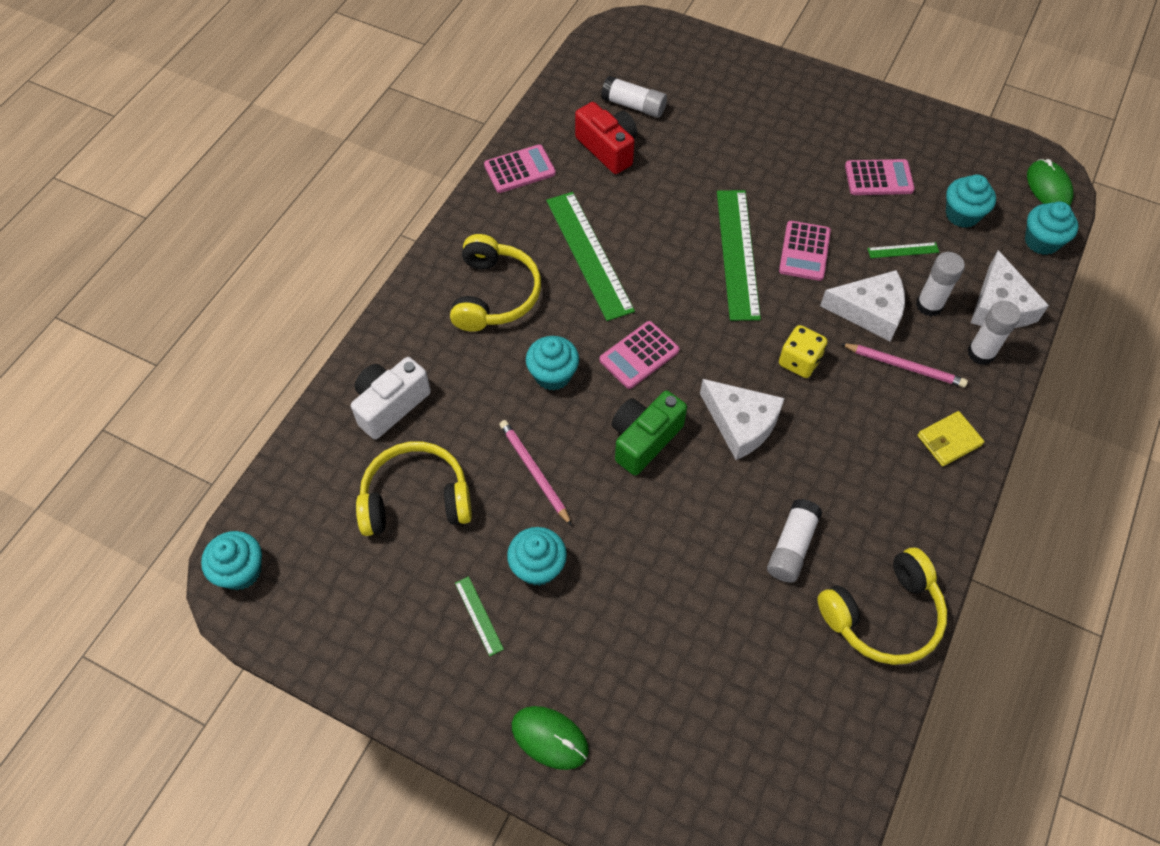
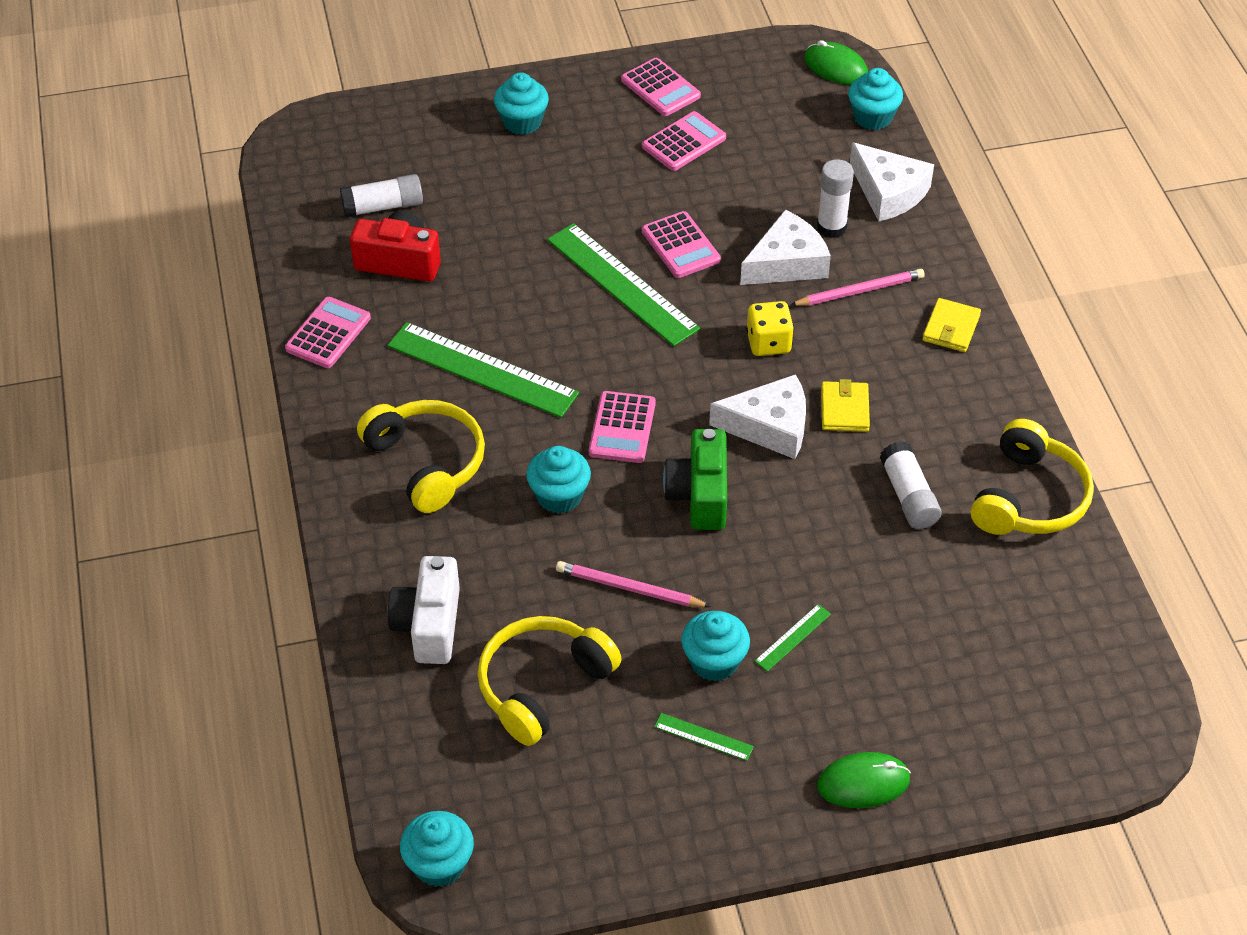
camera: 40 degrees left, 10 degrees down
(807, 448) = (844, 409): none -> yellow wallet
(899, 130) = (660, 88): none -> pink calculator
(903, 250) = (765, 193): green ruler -> green ruler (793, 637)
(962, 215) = (786, 133): turquoise cupcake -> turquoise cupcake (522, 122)
(981, 353) = (910, 241): white glue stick -> none

